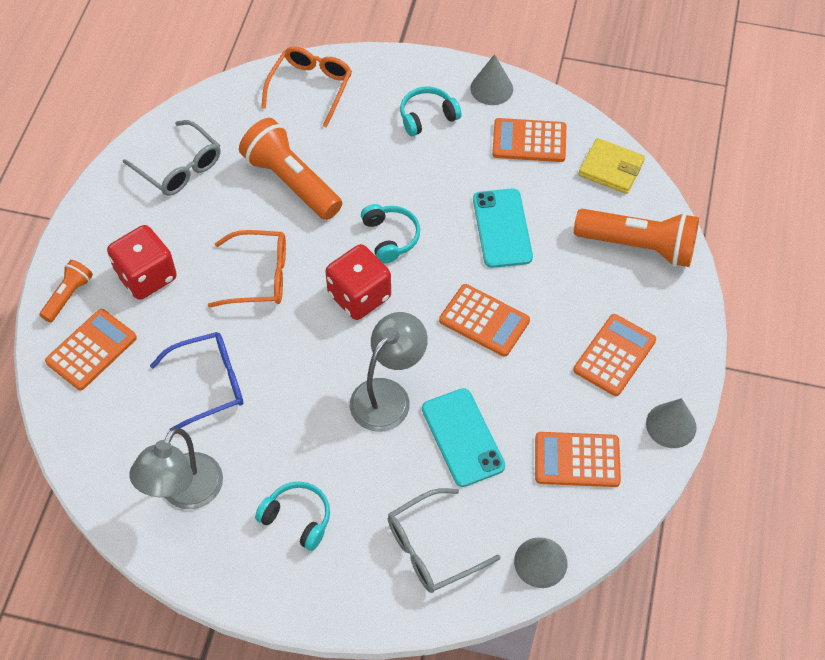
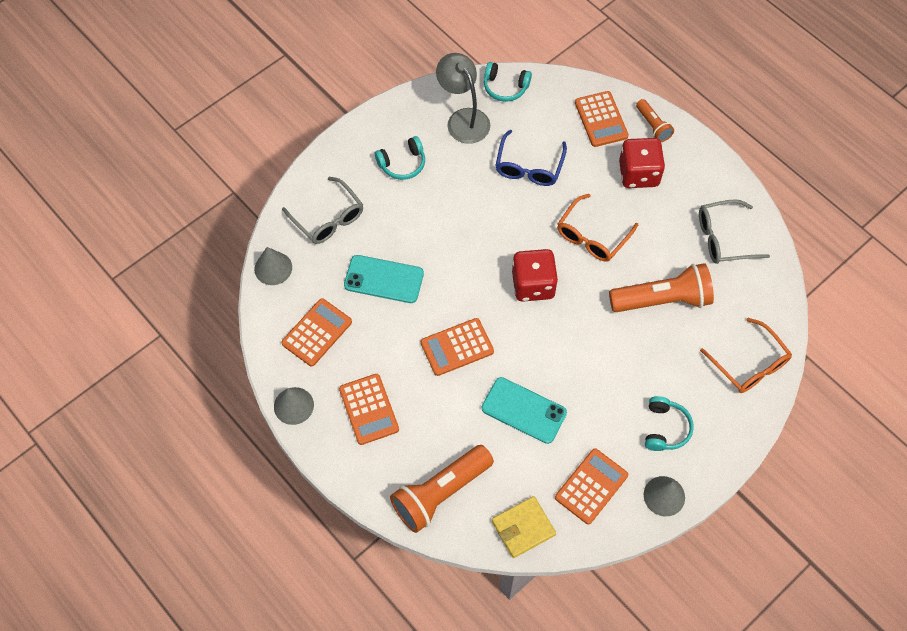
camera: 125 degrees right, 5 degrees up
(388, 395) = (446, 257): grey lamp -> none
(390, 237) = (568, 333): turquoise headphones -> turquoise headphones (505, 87)
(432, 548) = (328, 218): grey glasses -> grey glasses turned 135 degrees clockwise

